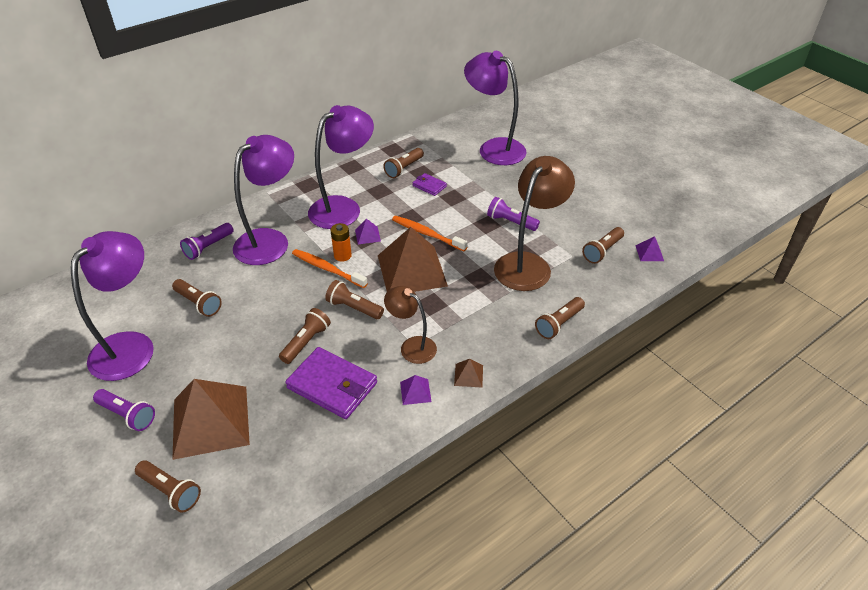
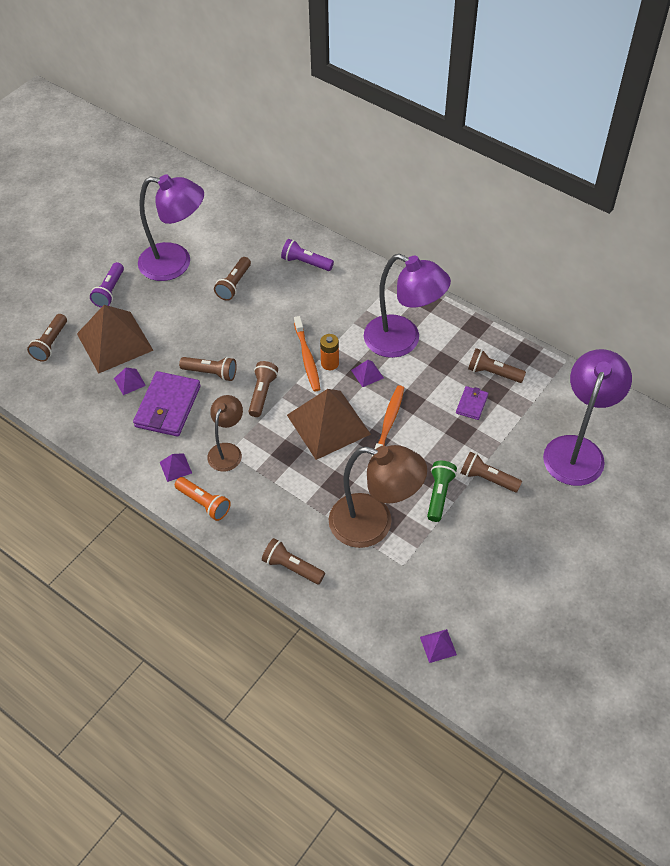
camera: 75 degrees right, 10 degrees up
(270, 240) = (331, 302): purple lamp -> none
(279, 415) = (129, 382): none -> purple pyramid
(327, 269) = (307, 358): orange toothbrush -> orange toothbrush turned 150 degrees clockwise
(468, 375) = (204, 503): brown pyramid -> orange flashlight
(510, 222) = (439, 495): purple flashlight -> green flashlight
(602, 251) = (422, 595): brown flashlight -> brown flashlight (487, 479)

